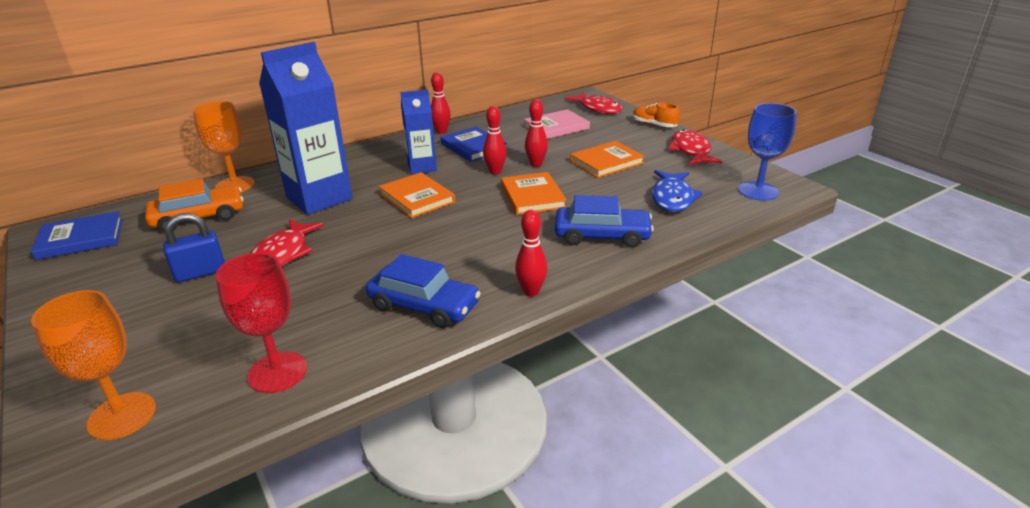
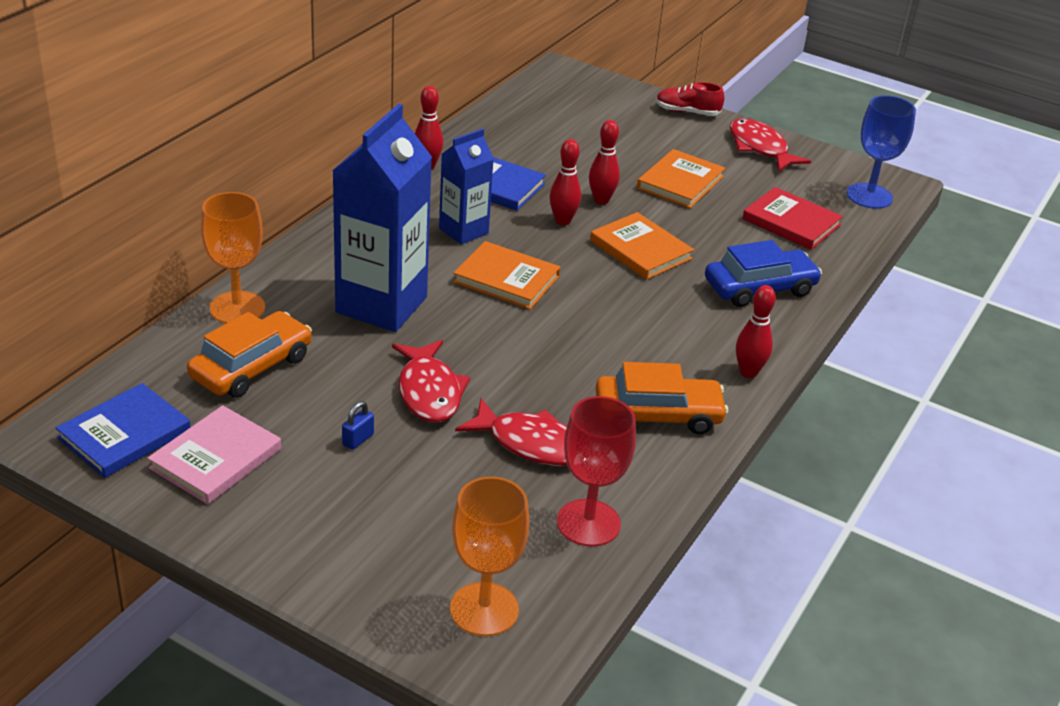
camera: 30 degrees left, 5 degrees up
(200, 273) = (358, 440): blue padlock -> blue padlock, size x0.54
(424, 306) = (658, 415): blue car -> orange car
(556, 127) = (572, 134): pink book -> pink book (216, 459)
(597, 108) = (595, 93): red fish -> red fish (530, 443)
(654, 125) = (687, 112): orange shoe -> red shoe
(672, 198) = (791, 222): blue fish -> red book

